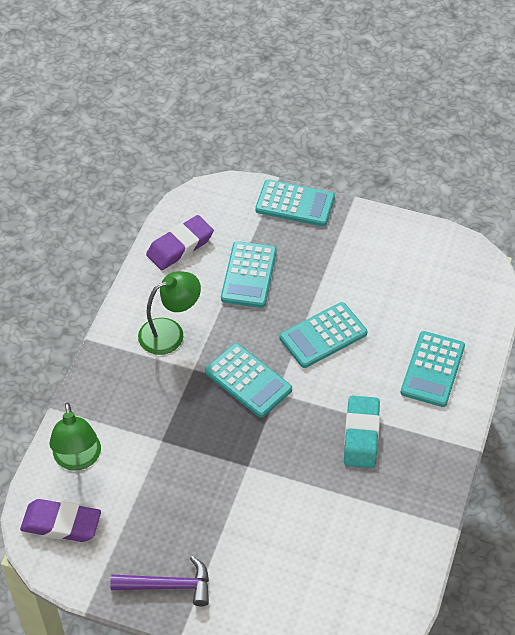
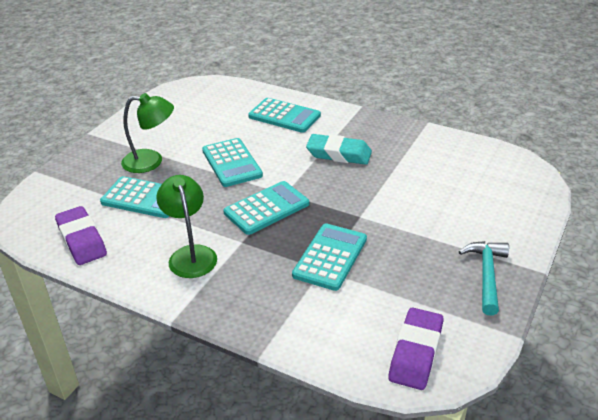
camera: 80 degrees left, 15 degrees down
(78, 459) = (334, 335): green lamp -> green lamp (151, 161)
(168, 586) = (486, 275): purple hammer -> turquoise hammer
(295, 204) = (74, 164): turquoise calculator -> turquoise calculator (330, 257)

